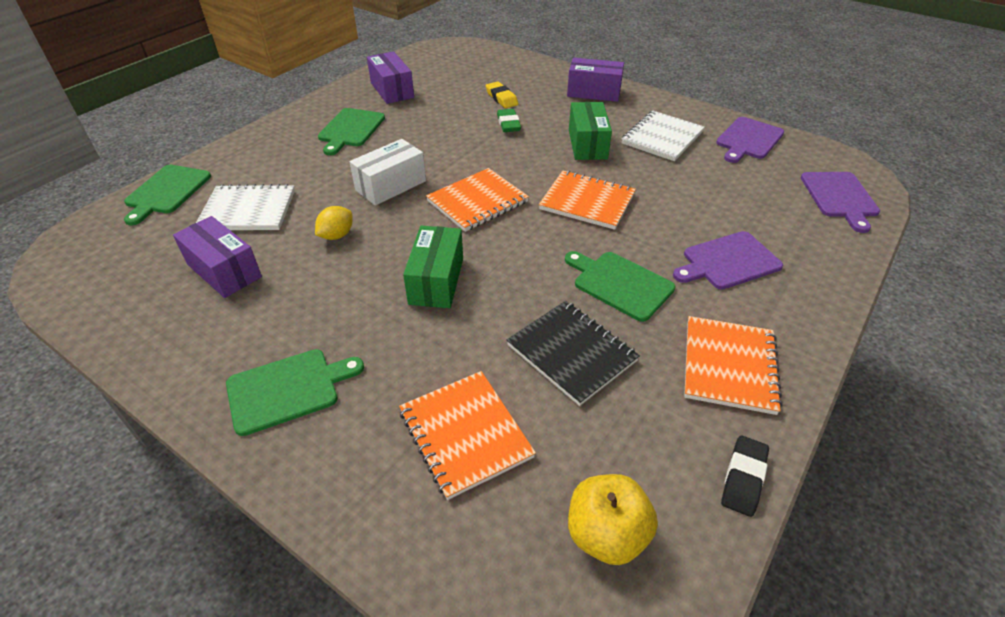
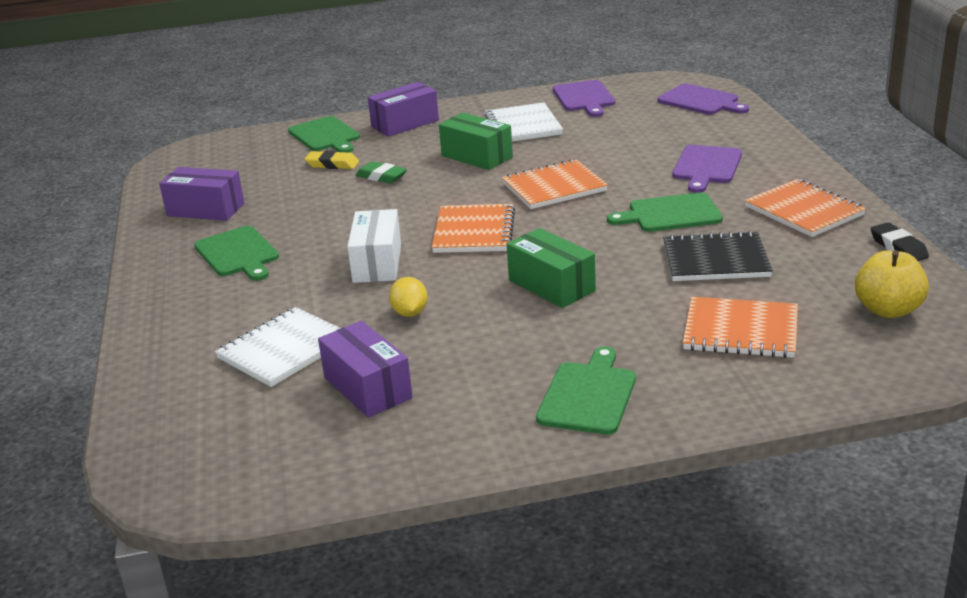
camera: 45 degrees left, 15 degrees down
(166, 191) = (157, 391): green cutting board -> green cutting board (325, 136)
(224, 271) = (367, 388): purple box -> purple box turned 60 degrees clockwise

